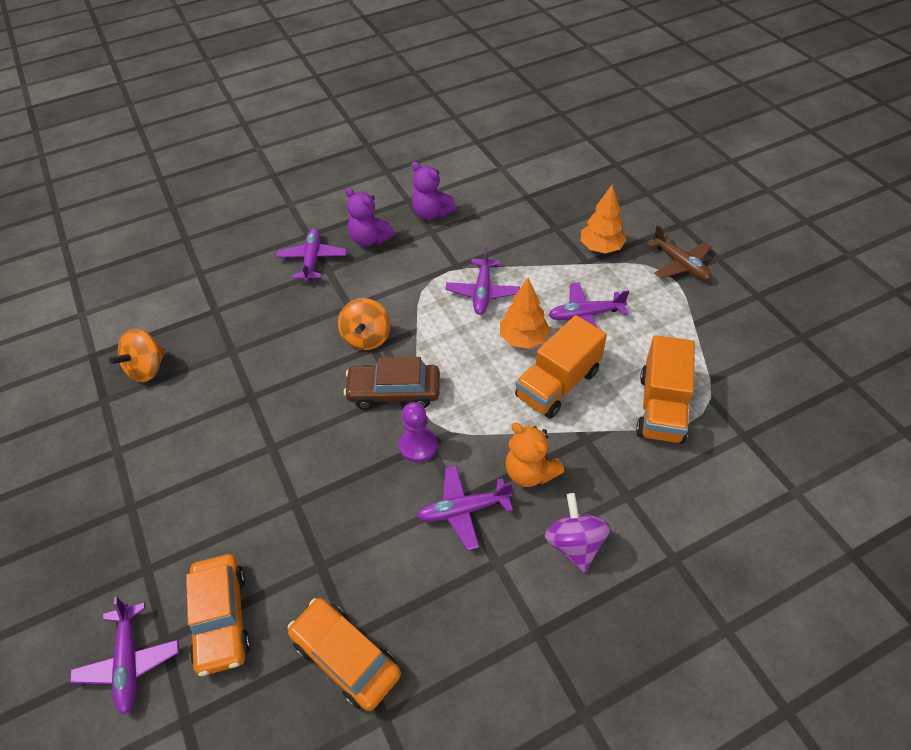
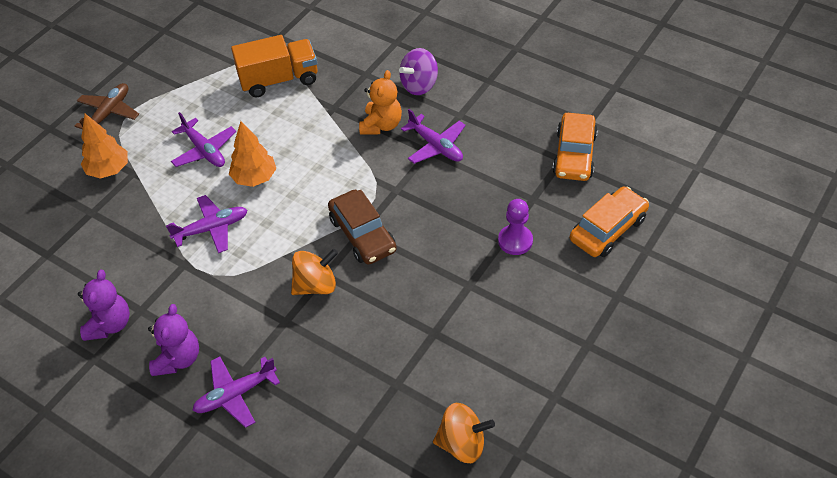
camera: 120 degrees left, 0 degrees up
(129, 662) = (673, 259): purple plane -> none
(418, 445) = (402, 194): purple pawn -> purple pawn (515, 241)
(557, 384) = (291, 140): orange truck -> none

